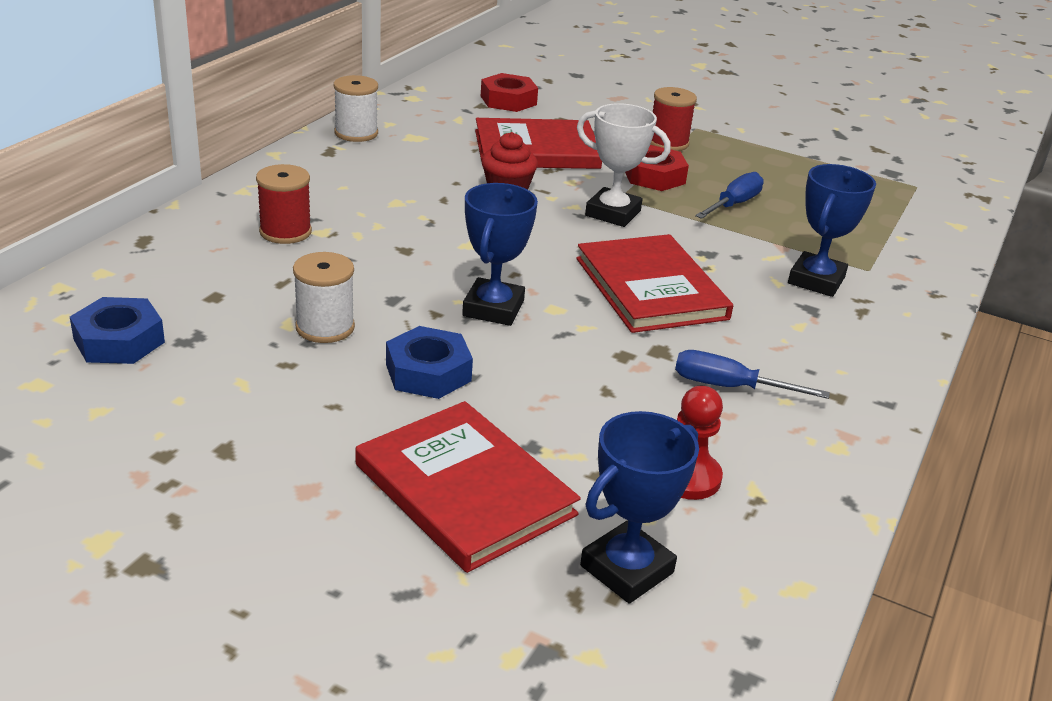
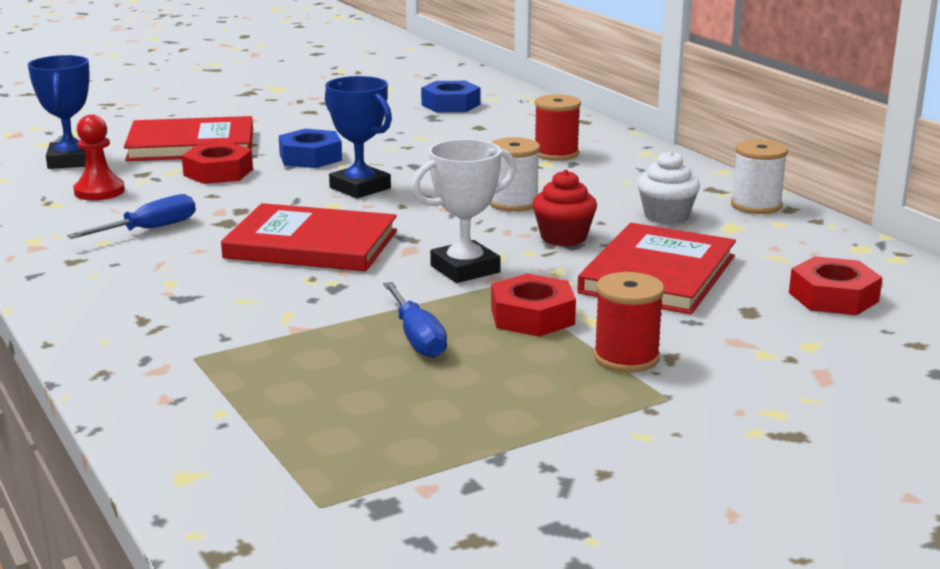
camera: 125 degrees right, 10 degrees down
(325, 327) = (401, 144): white spool -> white spool (513, 203)
(416, 160) = (666, 216): none -> white cupcake
(540, 417) = (218, 172): none -> red nut
(816, 280) = (218, 319): blue trophy -> none

